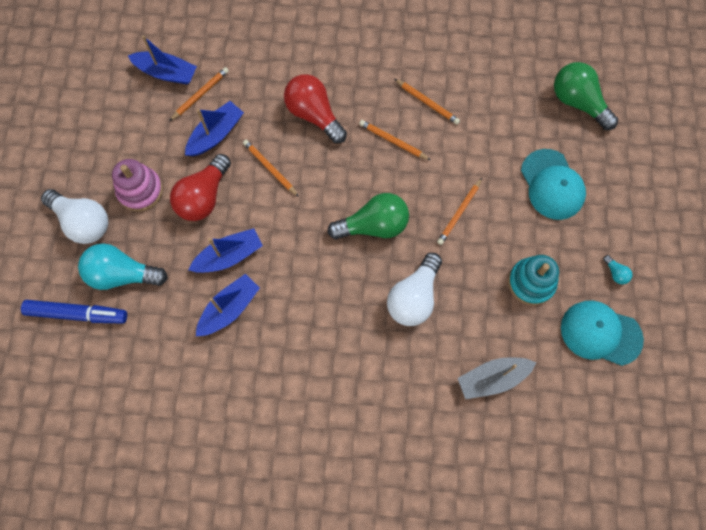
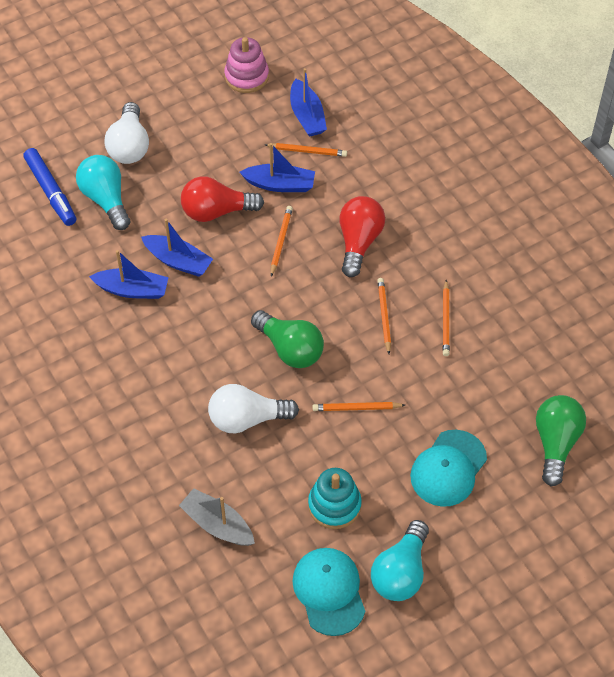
camera: 55 degrees right, 15 degrees down
(140, 190) = (187, 165): pink stacking toy -> pink stacking toy (246, 76)
(615, 273) = (400, 572): turquoise light bulb -> turquoise light bulb, size x2.39

